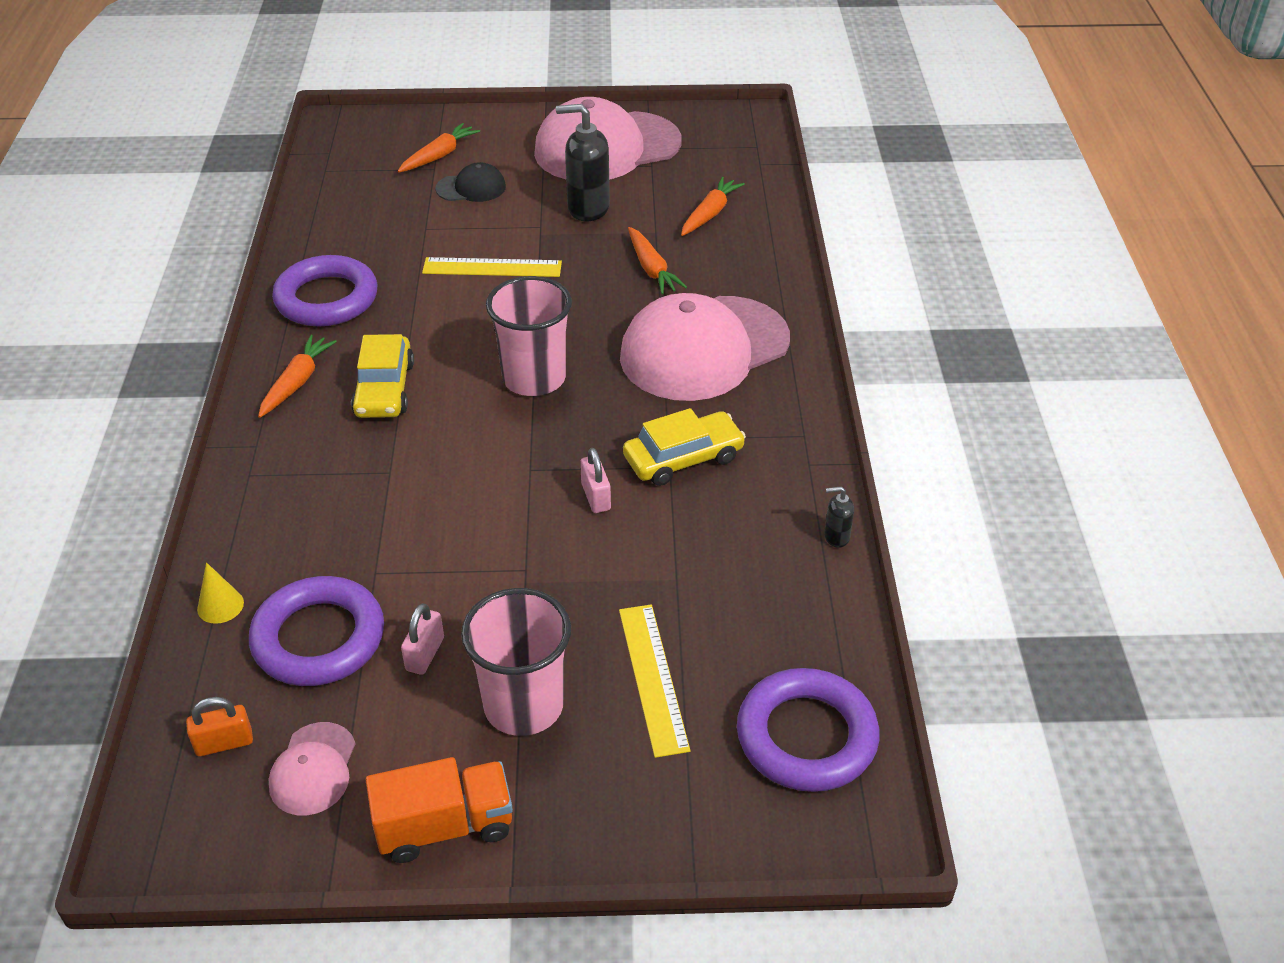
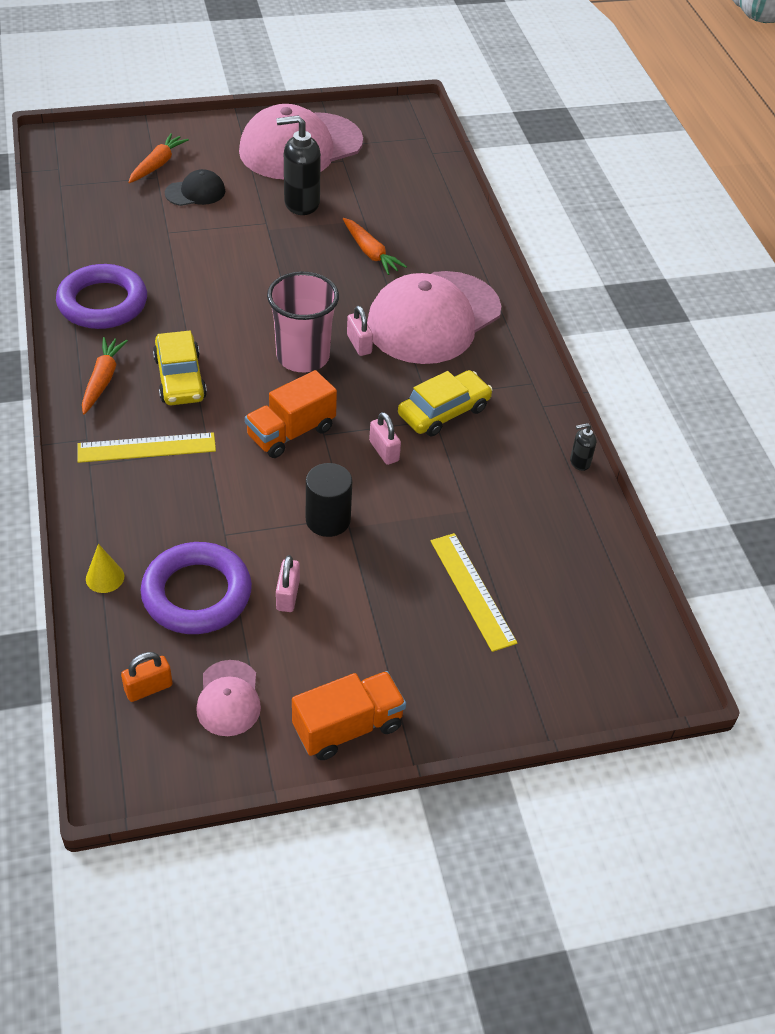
camera: 15 degrees left, 5 degrees up
(492, 267) = (237, 263): yellow ruler -> yellow ruler (146, 448)
(492, 463) = (291, 432): none -> orange truck
(502, 570) = (328, 520): none -> black cylinder
(523, 706) = (379, 626): pink cup -> none
(605, 370) = (359, 344): none -> pink padlock
(710, 213) = (404, 200): orange carrot -> none
(806, 736) = (600, 620): purple ring -> none

